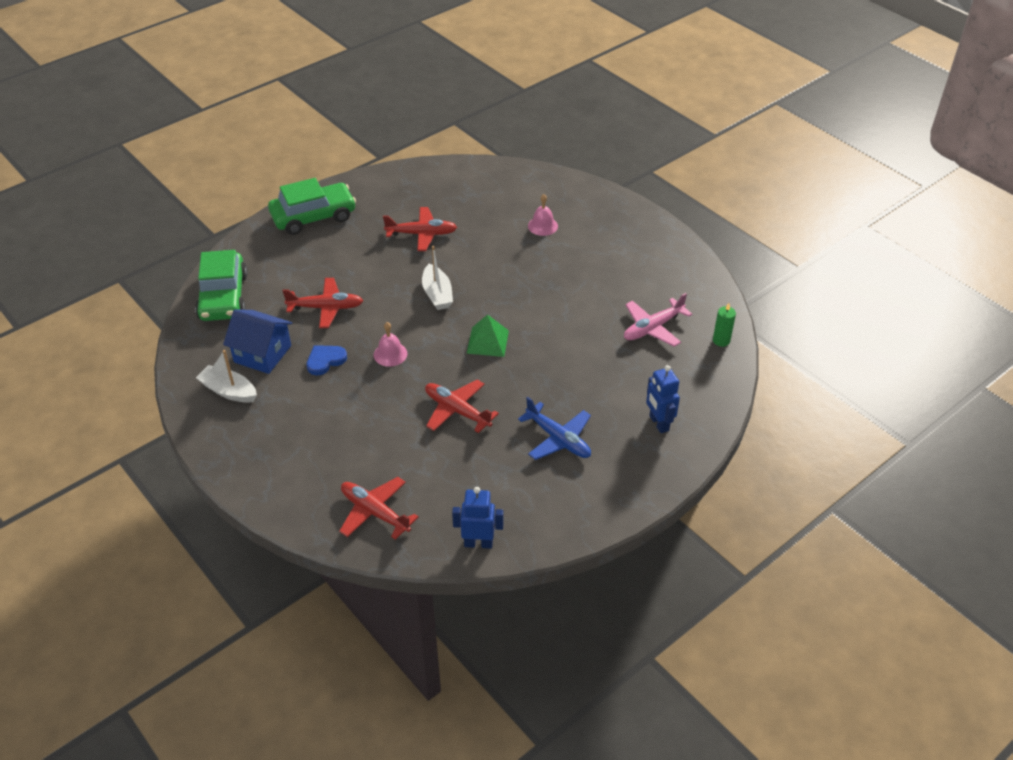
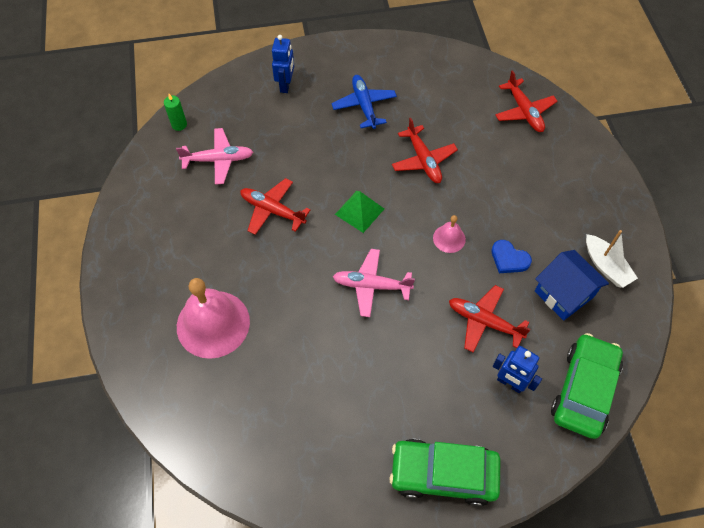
camera: 150 degrees left, 15 degrees up
(325, 360) = (509, 259): blue heart -> blue heart turned 45 degrees clockwise
(422, 234) = (339, 377): red plane -> red plane (272, 210)
(437, 294) = (371, 285): white boat -> pink plane
(478, 543) = (464, 63): blue robot -> blue robot (510, 383)
(542, 226) = (213, 324): pink bell -> pink bell, size x2.10

